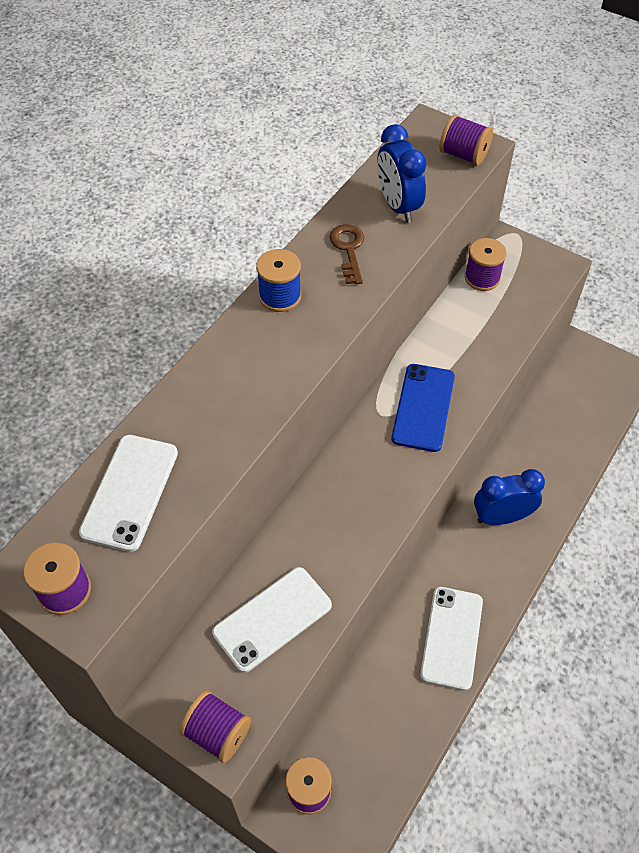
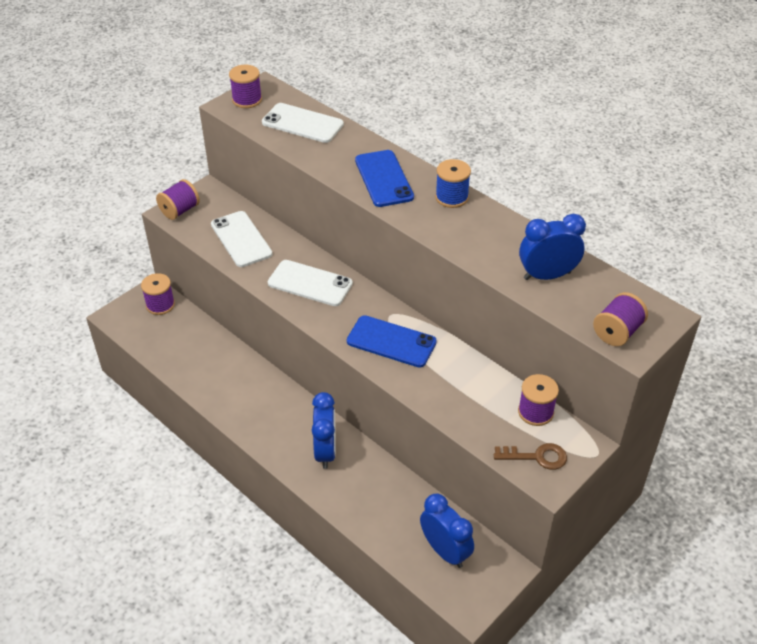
camera: 100 degrees right, 10 degrees down
(253, 370) = (383, 179): none -> blue phone
(348, 250) = (496, 239): brown key -> brown key (536, 457)
(452, 637) = (233, 396): white phone -> white phone (310, 283)
(581, 395) = (445, 551): none -> blue clock

